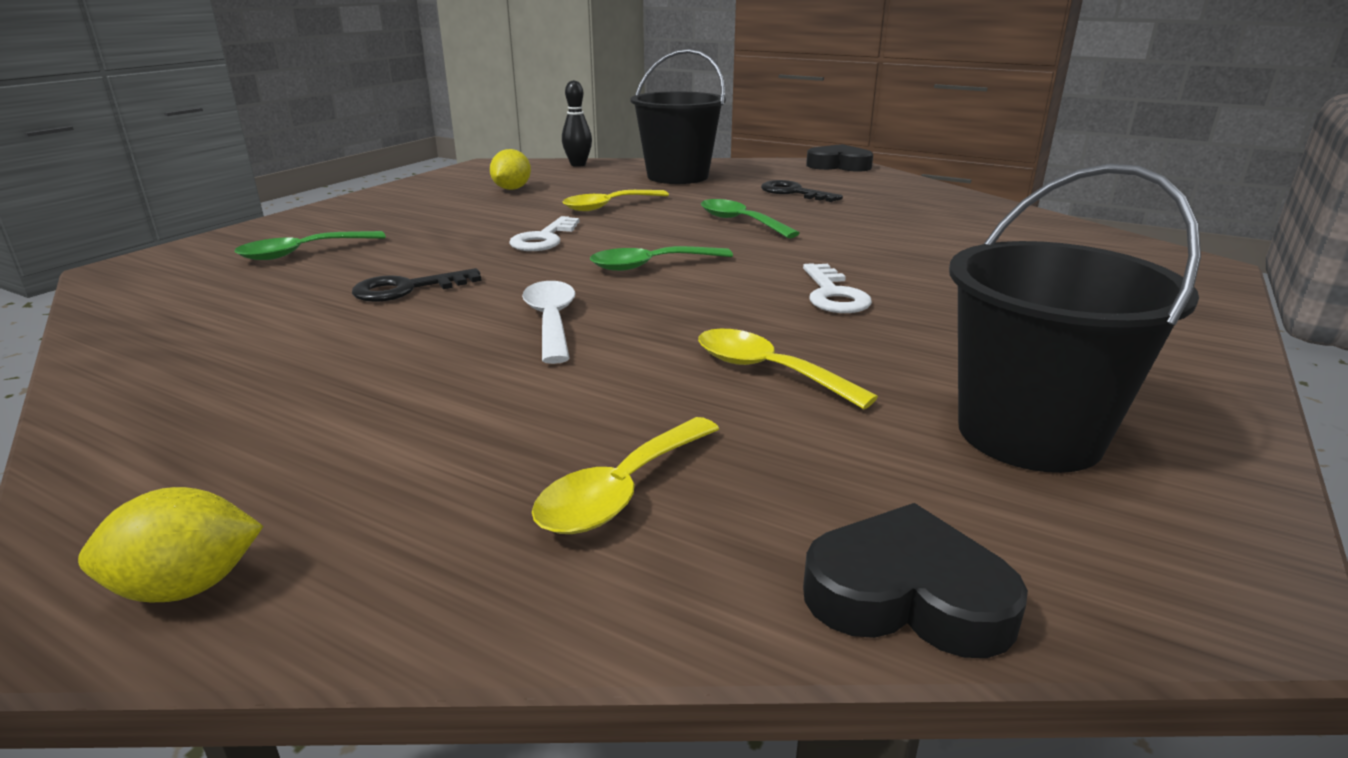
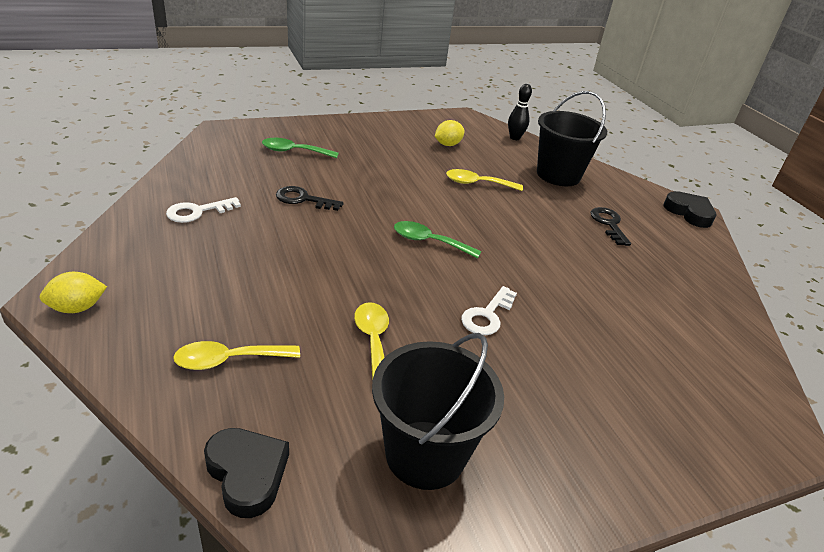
camera: 35 degrees right, 10 degrees up
(187, 587) = (77, 308): yellow lemon -> yellow lemon turned 45 degrees counterclockwise
(544, 239) = (407, 194): white key -> white key (198, 212)
(551, 321) = (331, 254): white spoon -> none
(740, 222) = (531, 233): green spoon -> none

